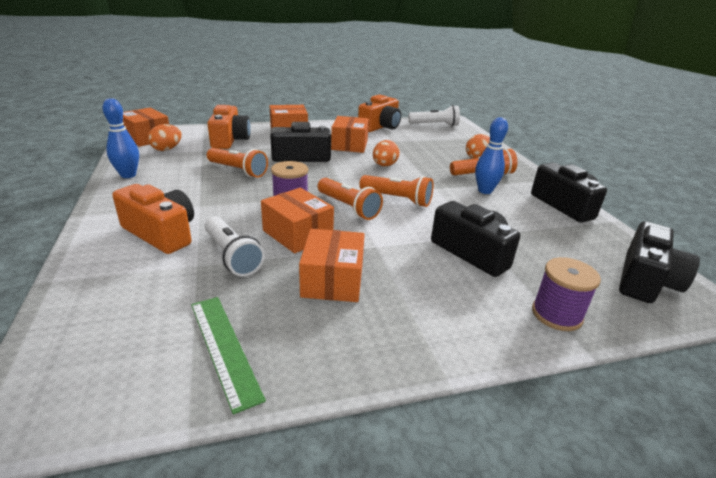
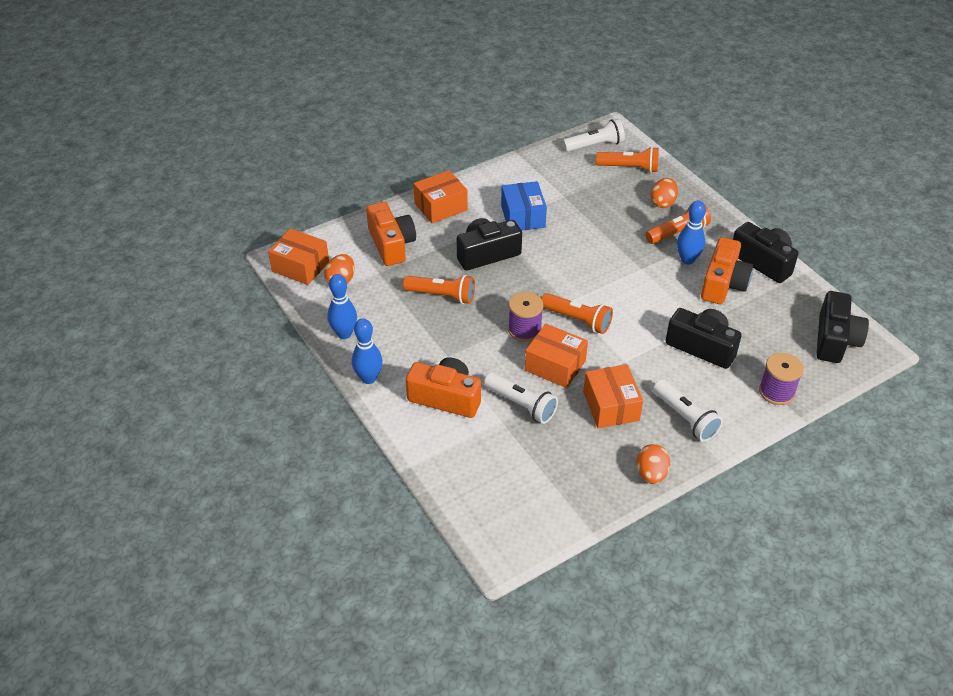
camera: 15 degrees left, 15 degrees up
(109, 205) = (368, 378): none -> blue bowling pin
(224, 348) = (575, 481): green ruler -> none
(349, 145) = (523, 216): orange box -> blue box
(380, 127) = (536, 168): orange camera -> orange camera (723, 284)
(384, 165) = (577, 245): orange egg -> orange egg (651, 474)
(397, 199) = (614, 296): orange flashlight -> orange flashlight (629, 168)
(419, 313) = (685, 418): none -> white flashlight

